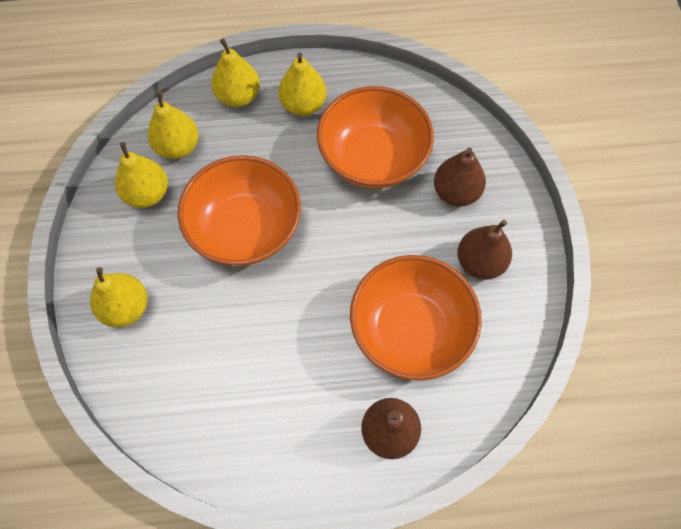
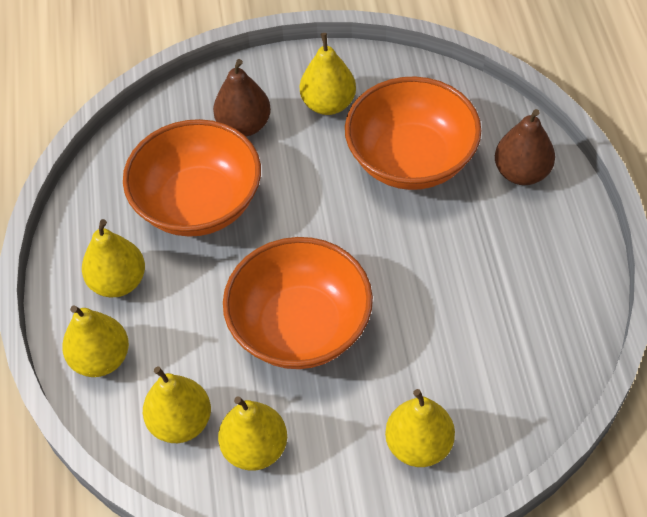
camera: 90 degrees left, 10 degrees down
(480, 262) = (328, 104): brown pear -> yellow pear

